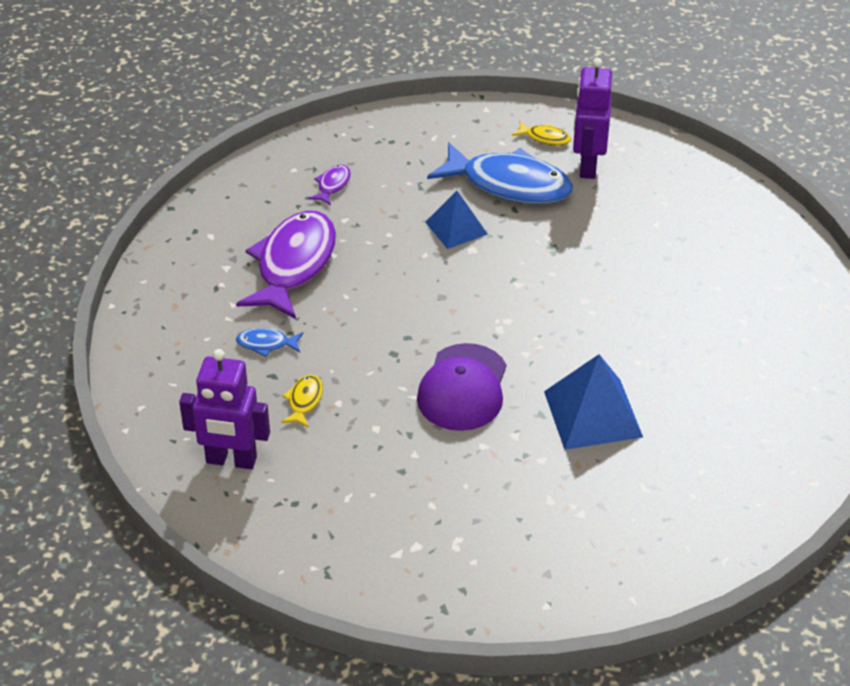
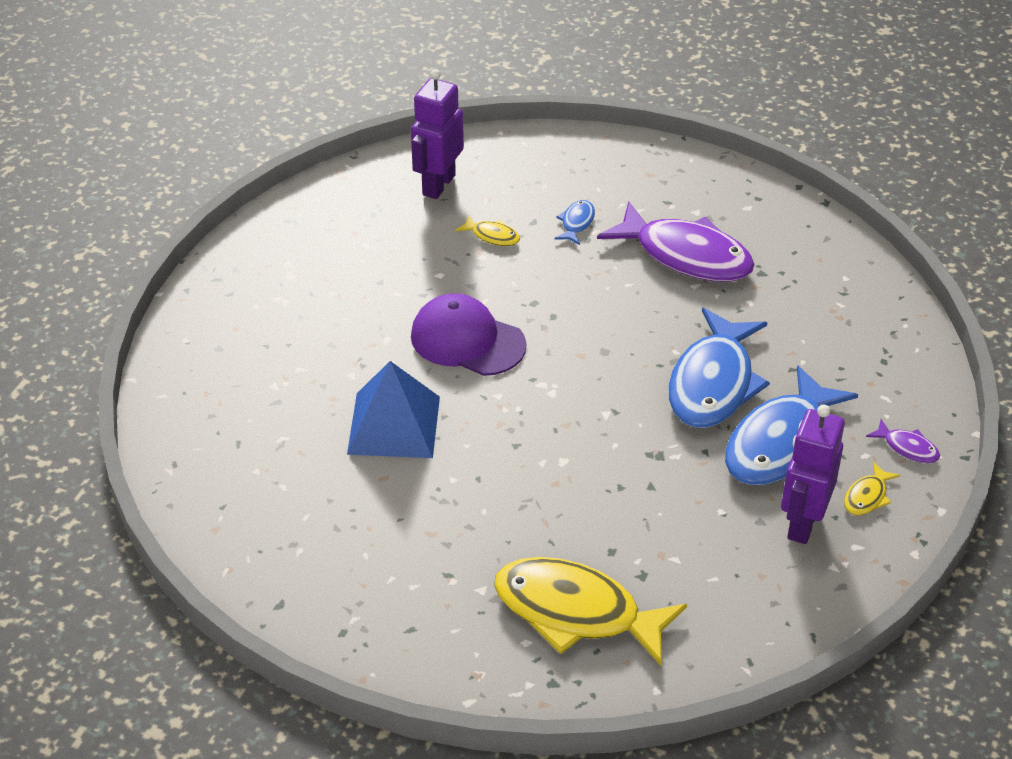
camera: 105 degrees right, 0 degrees up
(332, 185) = (810, 302): purple fish -> purple fish (907, 448)
(456, 228) = (713, 383): blue pyramid -> blue fish
(587, 166) = (802, 523): purple robot -> purple robot turned 90 degrees counterclockwise
(736, 266) = (576, 612): none -> yellow fish

